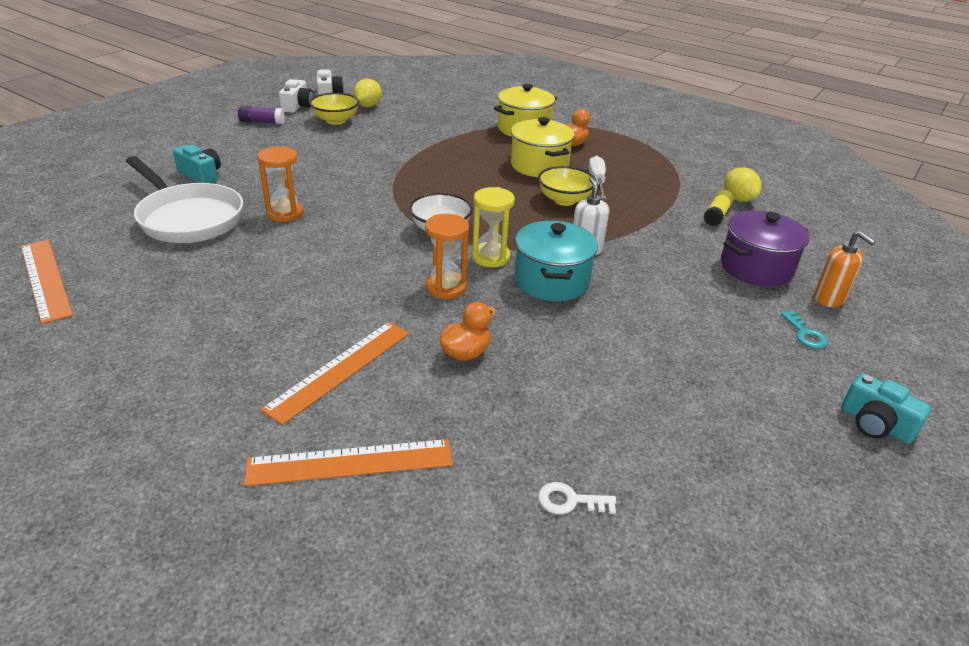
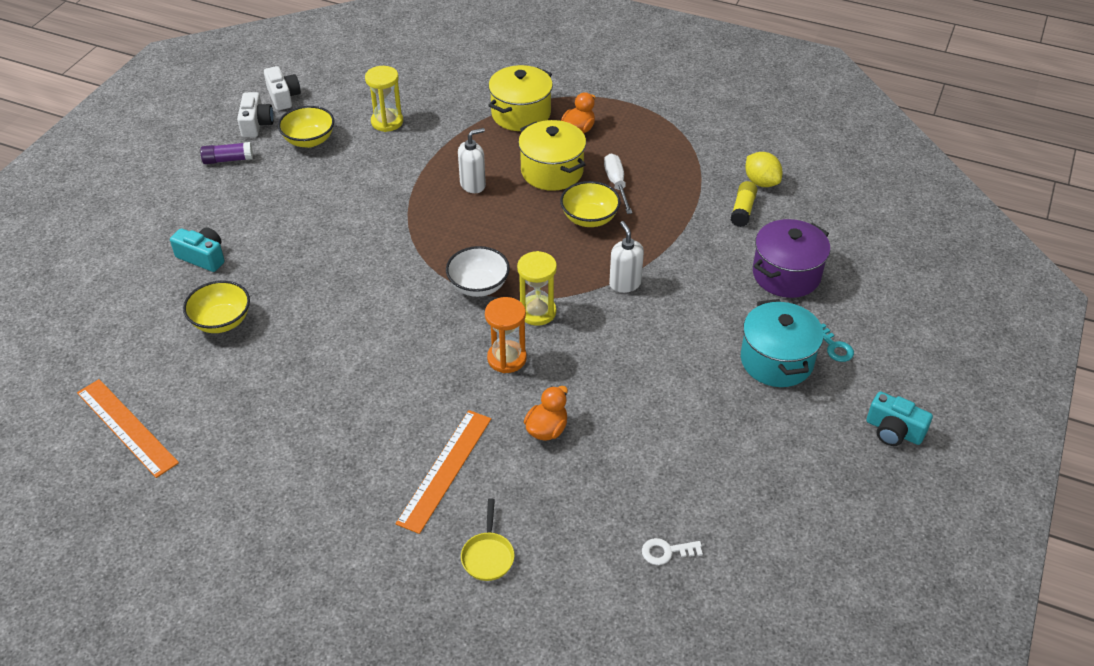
camera: 10 degrees left, 10 degrees up
(188, 218) = (221, 321): white pan -> yellow bowl
(285, 213) = (316, 294): orange hourglass -> none
(350, 463) = (488, 556): orange ruler -> yellow pan
(368, 106) = (335, 108): yellow lemon -> none
(406, 119) = (387, 122): none -> yellow hourglass
(464, 164) = (473, 185): none -> white soap dispenser
(551, 281) = (601, 330): turquoise pot -> turquoise pot (776, 360)
(829, 299) = (854, 301): orange soap dispenser -> none

